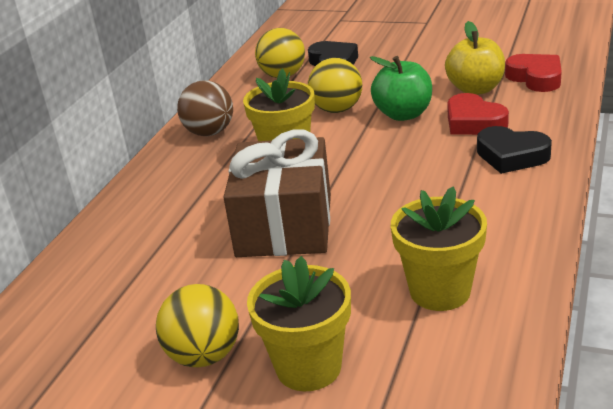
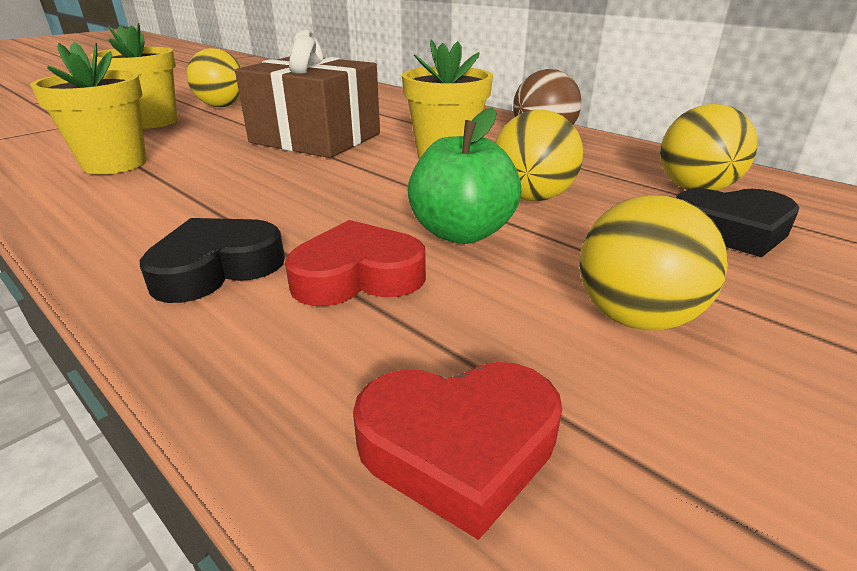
camera: 110 degrees right, 0 degrees up
(436, 69) = (635, 317): none -> yellow ball
(475, 89) = (485, 327): yellow apple -> none

